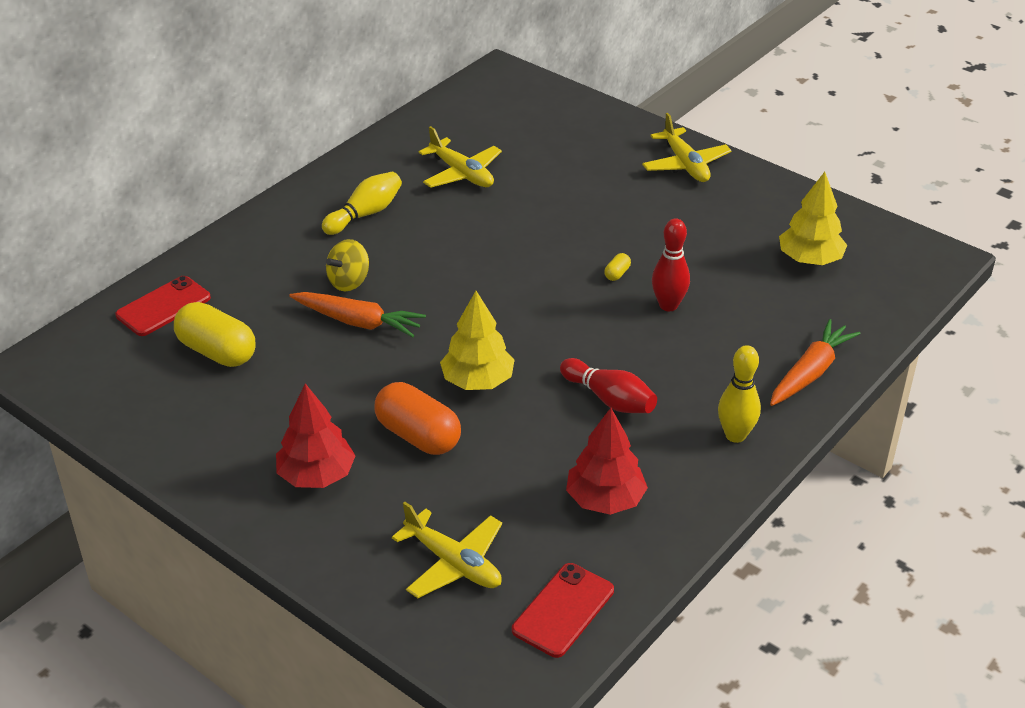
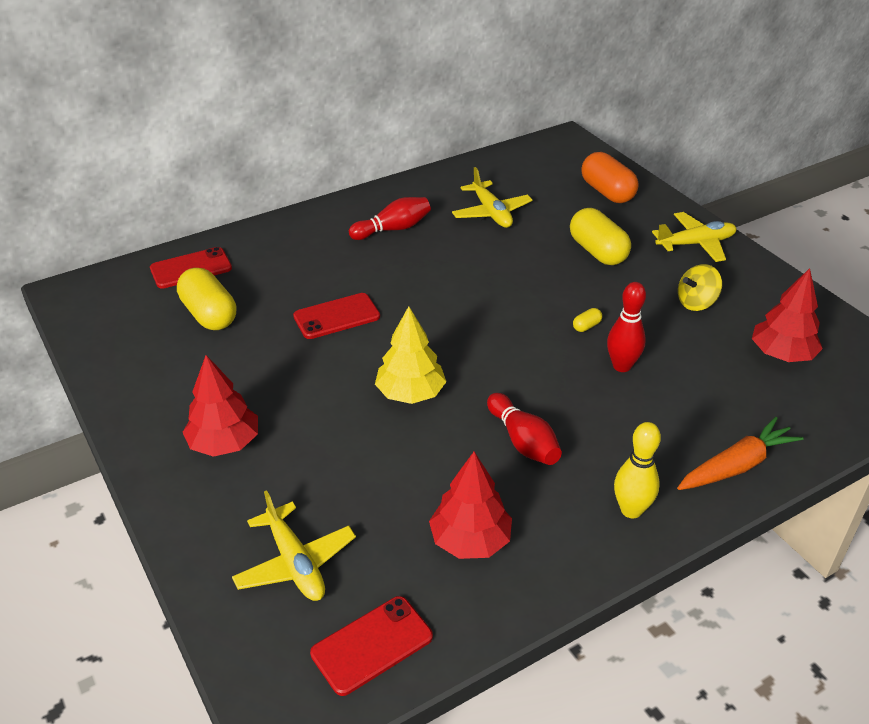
camera: 20 degrees right, 0 degrees up
(349, 282) = (348, 281): yellow spinning top -> yellow spinning top (696, 303)
(358, 322) = (336, 316): orange carrot -> red phone
(365, 214) = (393, 229): yellow bowling pin -> red bowling pin
(418, 436) = (331, 430): orange capsule -> orange capsule (607, 192)
(592, 193) = (597, 252): none -> yellow capsule
(685, 164) = (695, 244): yellow plane -> yellow plane turned 105 degrees counterclockwise
(810, 259) = (781, 354): yellow tree -> red tree

